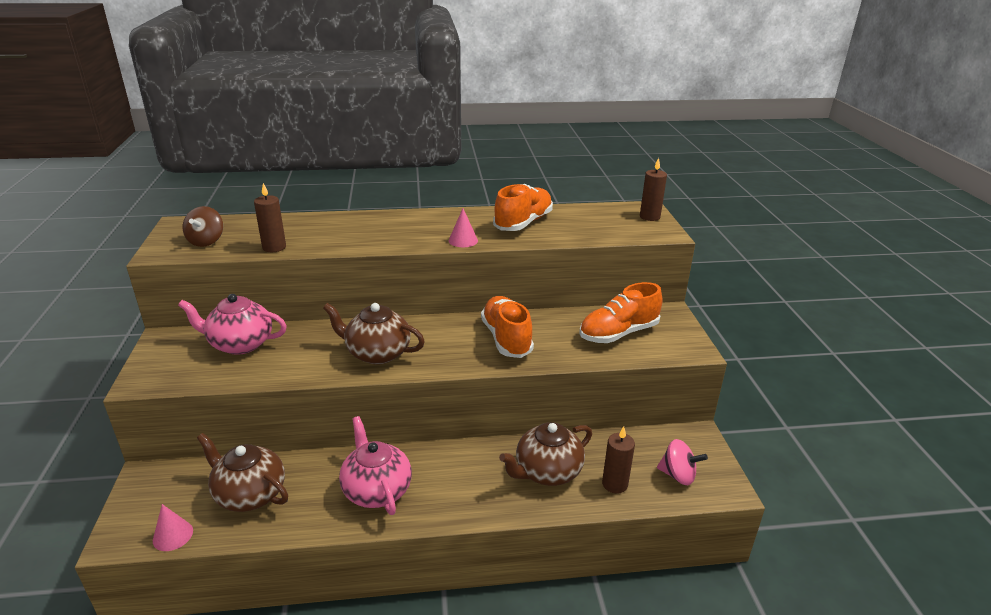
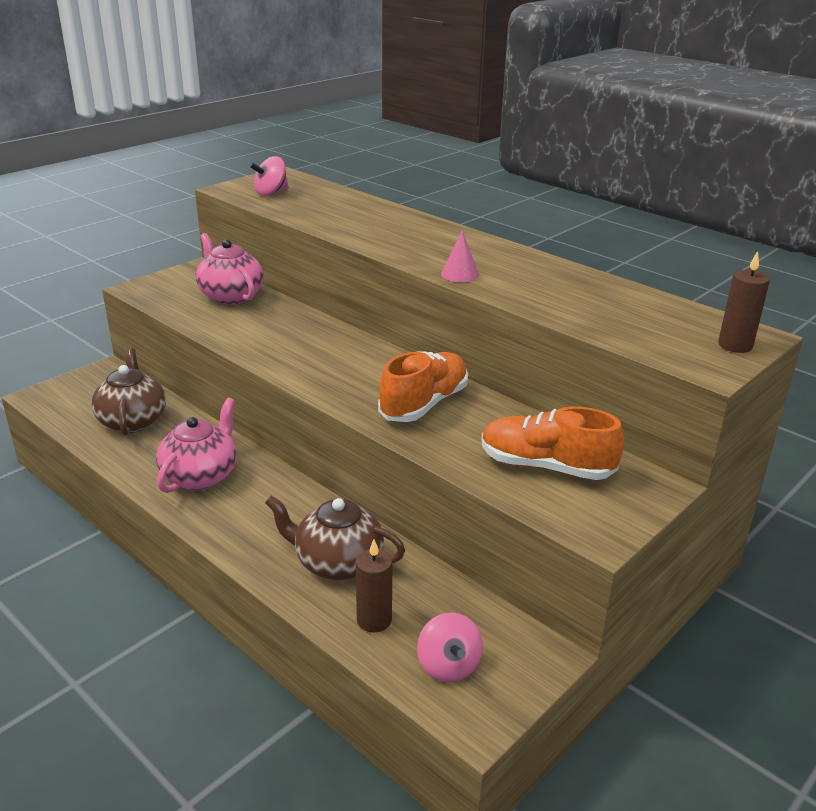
camera: 50 degrees right, 0 degrees up
(173, 535) = (61, 414): pink cone -> none
(206, 241) = (271, 193): brown spinning top -> pink spinning top
(274, 247) = (302, 215): brown candle -> none
(377, 353) = (301, 354): brown teapot -> none
(523, 223) = (558, 286): orange shoe -> none

